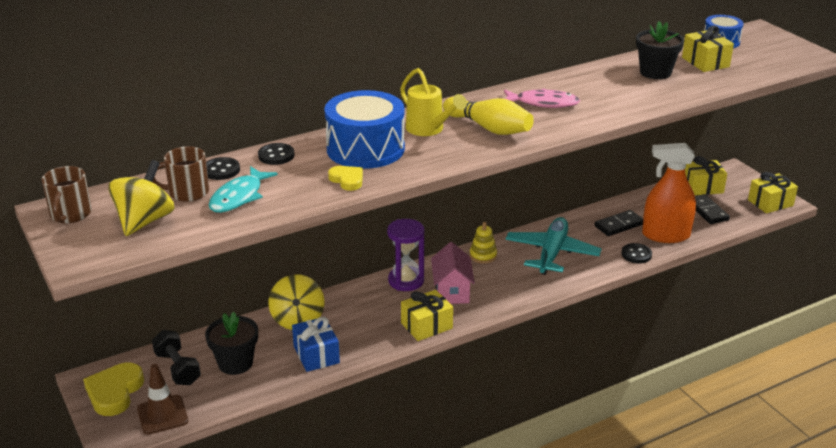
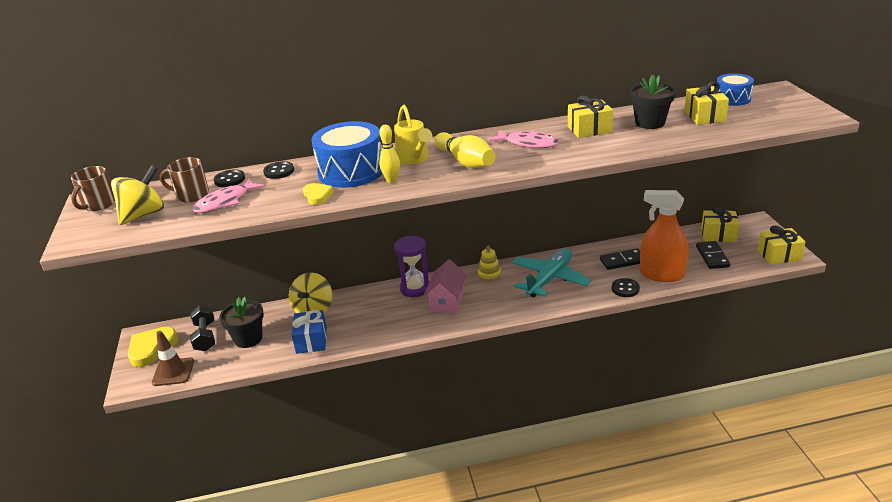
camera: 20 degrees right, 0 degrees up
(239, 197) = (225, 202): turquoise fish -> pink fish
(421, 155) = (391, 180): none -> yellow bowling pin
(426, 326) = (411, 328): yellow gift -> yellow gift (589, 129)

